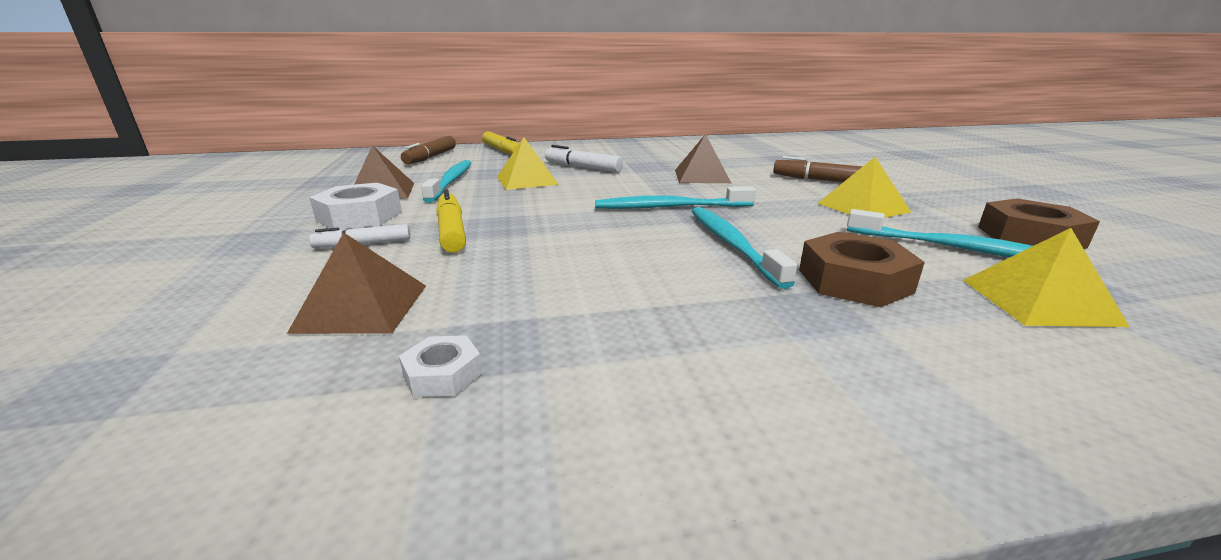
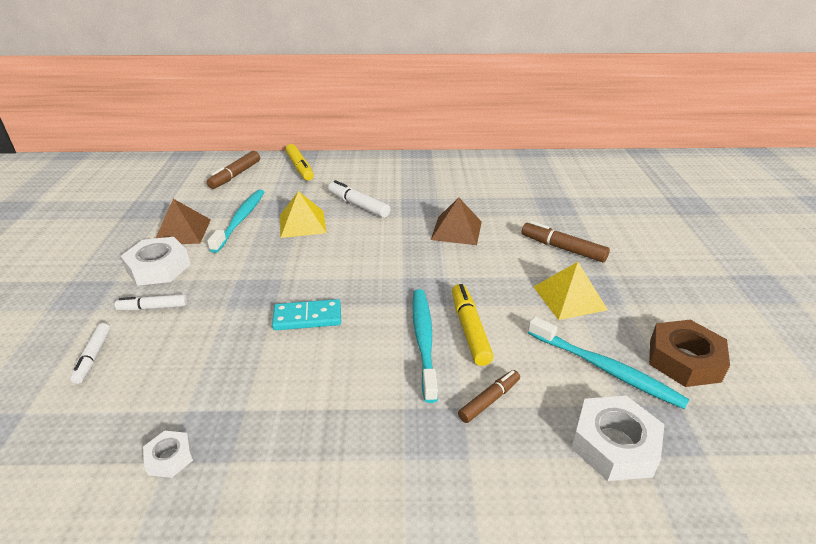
camera: 10 degrees right, 10 degrees up
(285, 289) = (93, 357): none -> white marker
(362, 307) = (138, 384): brown pyramid -> none
(451, 231) = (219, 296): yellow marker -> yellow marker (469, 329)
(575, 238) = (307, 317): none -> turquoise domino
(670, 207) = (402, 280): turquoise toothbrush -> none
(854, 281) = (489, 400): brown nut -> brown marker
(1039, 301) = (614, 444): yellow pyramid -> white nut

